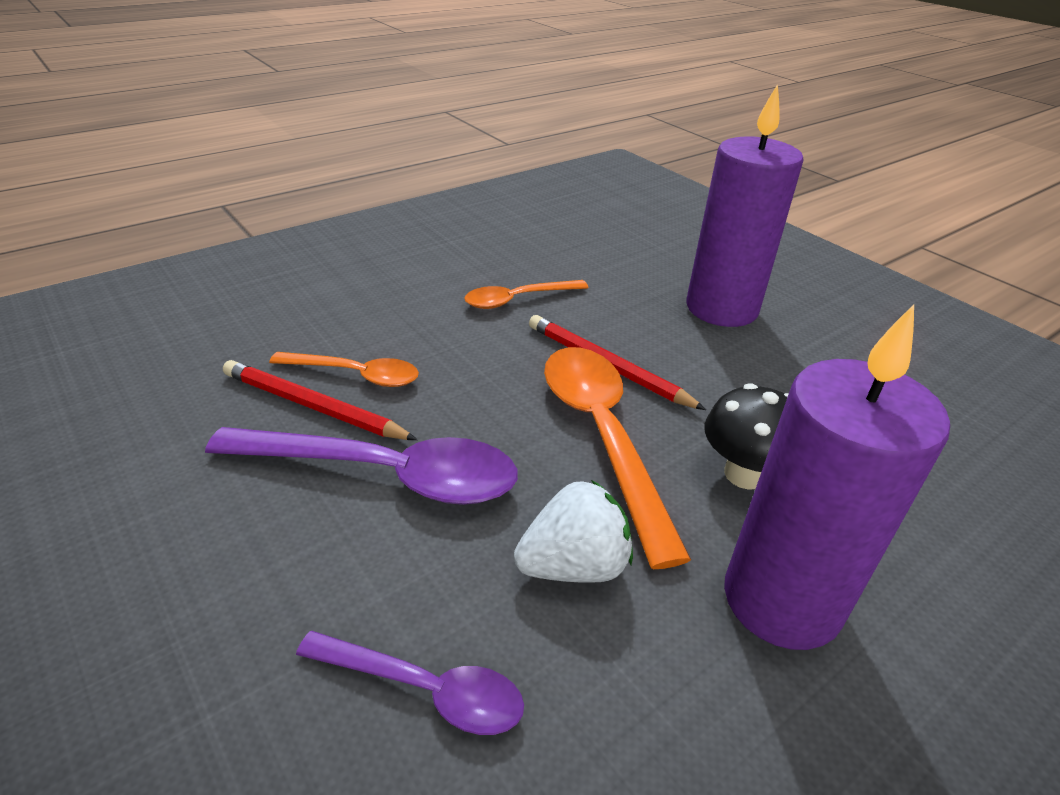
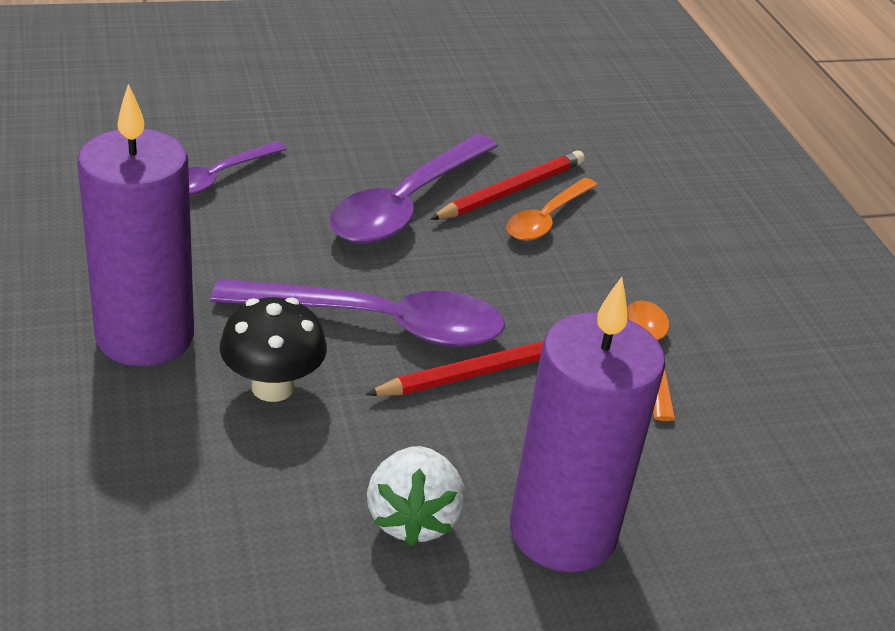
camera: 110 degrees right, 0 degrees up
(574, 565) = (255, 256): white strawberry -> white strawberry (413, 518)
(602, 435) = (380, 324): orange spoon -> purple spoon

